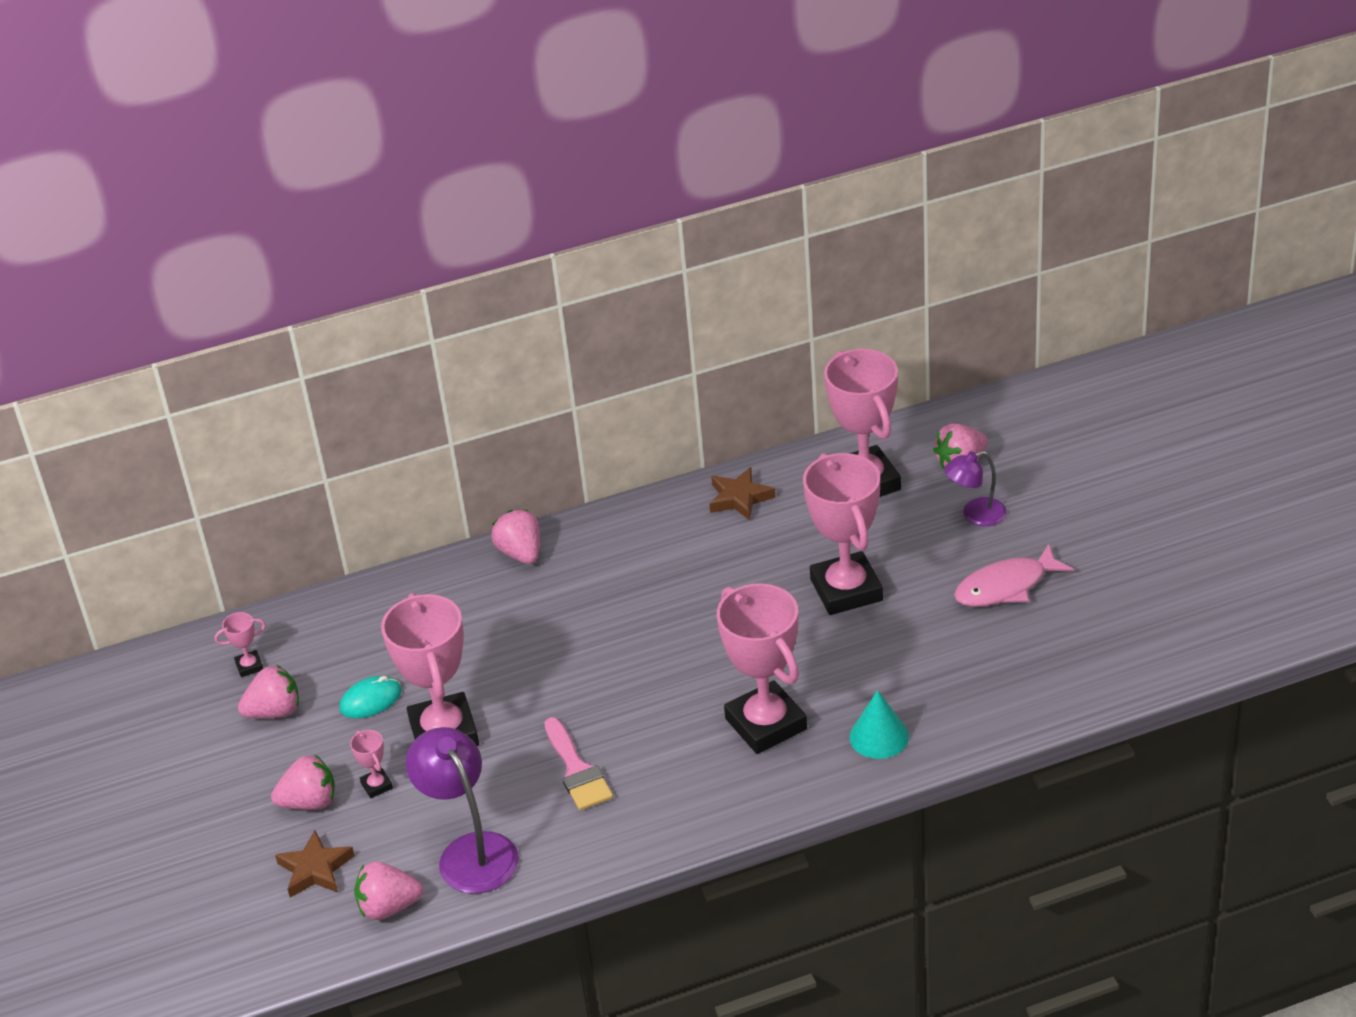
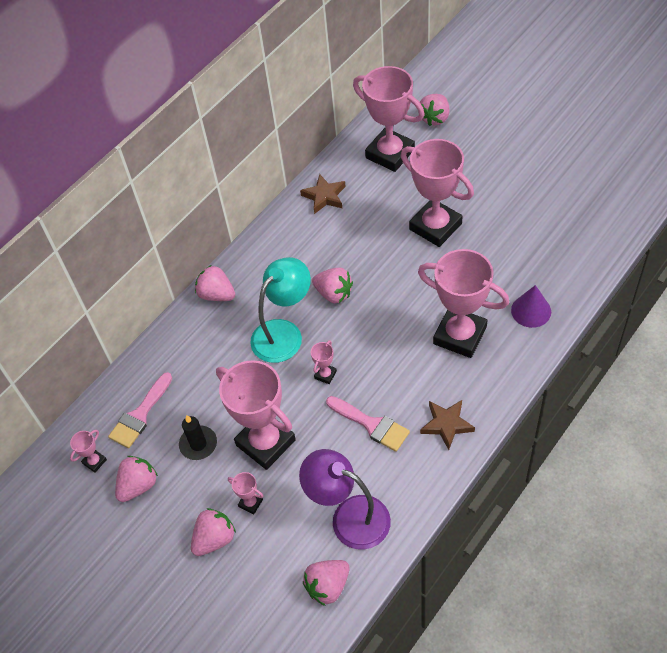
camera: 30 degrees left, 15 degrees up
(315, 869) = (257, 586): brown star -> brown star (446, 424)
(334, 641) = (140, 415): none -> pink brush
(371, 700) = (198, 444): turquoise mouse -> black candle
(561, 628) = (284, 333): none -> turquoise lamp
(570, 694) = (325, 375): none -> pink trophy
(656, 611) = (334, 293): none -> pink strawberry
(879, 736) = (531, 311): turquoise cone -> purple cone
(975, 515) = (469, 146): purple lamp -> none
(1006, 586) = (523, 182): pink fish -> none

